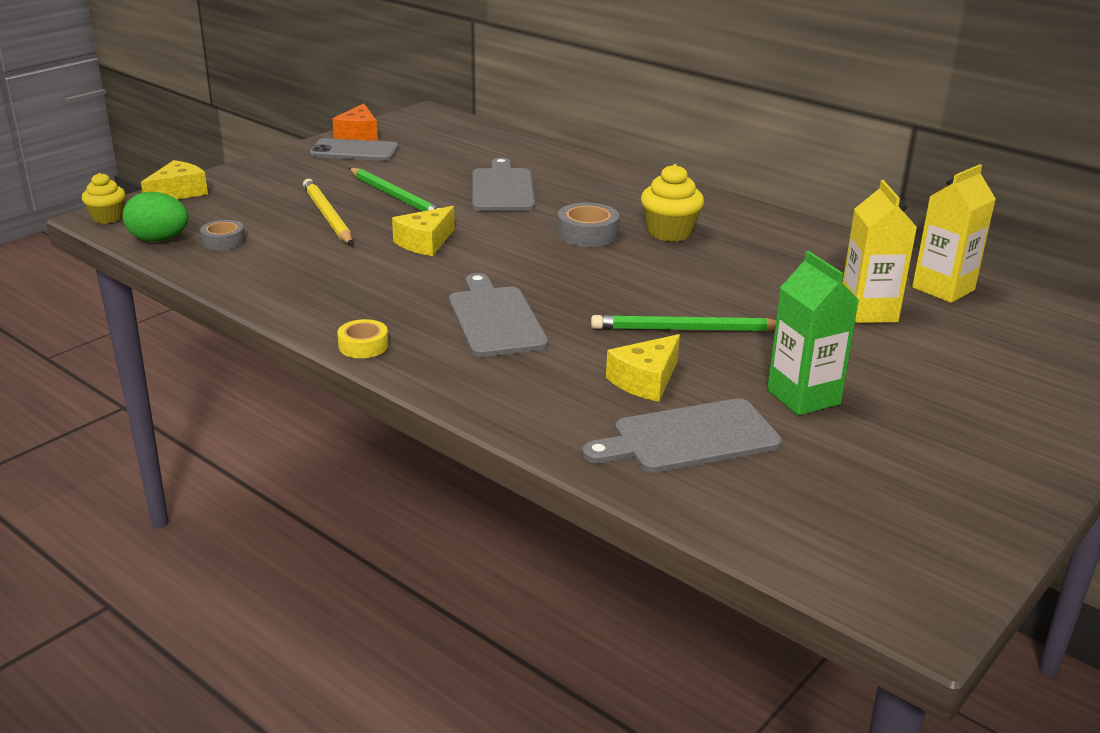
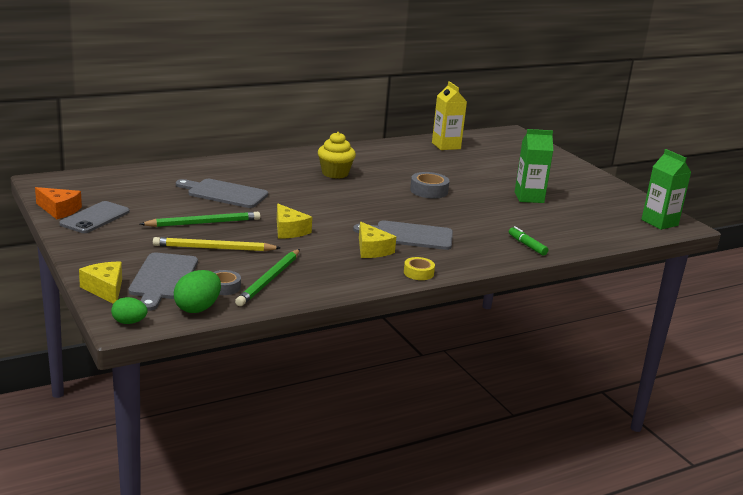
camera: 70 degrees left, 5 degrees down
(107, 218) = (129, 322): yellow cupcake -> green egg
(565, 421) = (527, 245): none -> green marker
(587, 234) = (317, 190): grey tape -> grey tape (429, 191)
(646, 380) = (497, 221): yellow cheese -> yellow cheese (372, 250)
(686, 330) = (452, 200): green pencil -> green pencil (269, 280)
(688, 438) = (553, 226): grey cutting board -> grey cutting board (163, 279)
(868, 312) = (458, 164): yellow carton -> none
(885, 573) = (659, 222): none -> green carton

